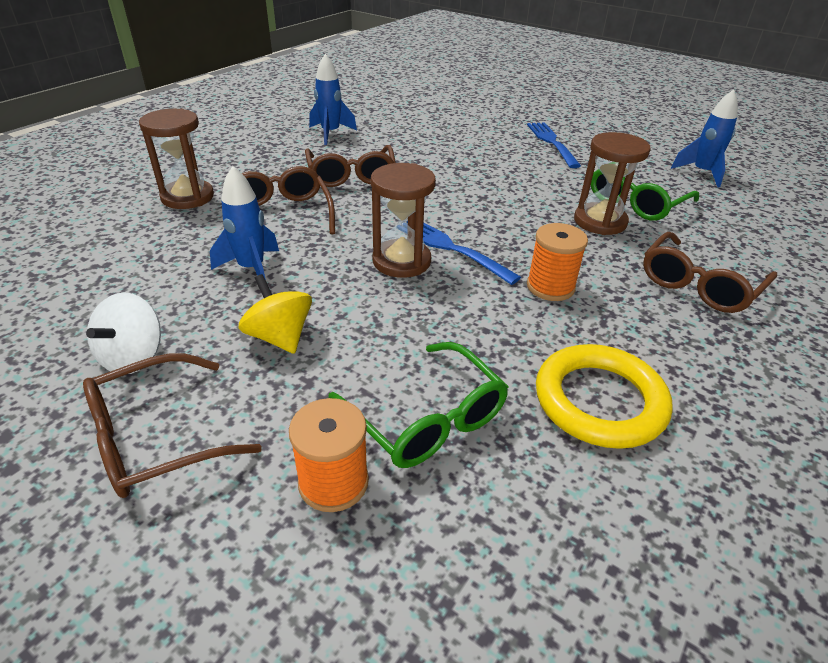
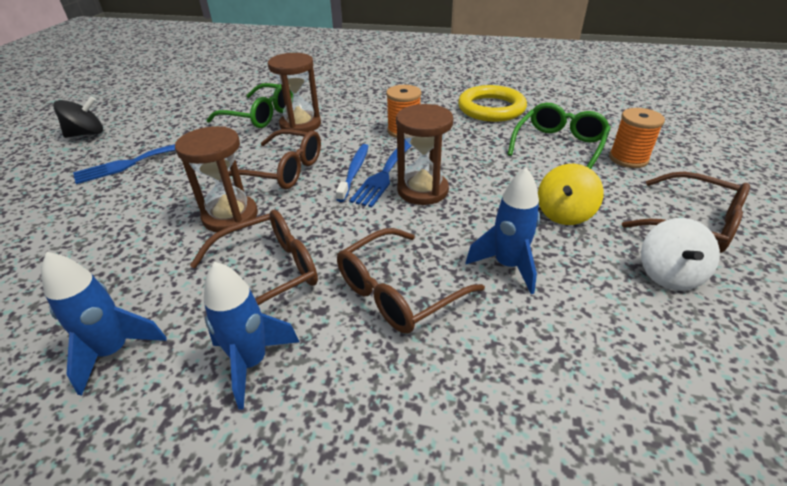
camera: 110 degrees left, 0 degrees up
(133, 357) = (668, 274): white spinning top -> white spinning top turned 105 degrees clockwise
(187, 197) = (415, 416): brown hourglass -> brown hourglass (230, 216)
(468, 232) = (354, 171): none -> blue toothbrush
(619, 127) = (87, 134): none -> black spinning top
(699, 284) = (361, 93): brown glasses -> brown glasses (282, 170)
(702, 173) = (195, 97): blue rocket -> blue rocket (252, 362)

